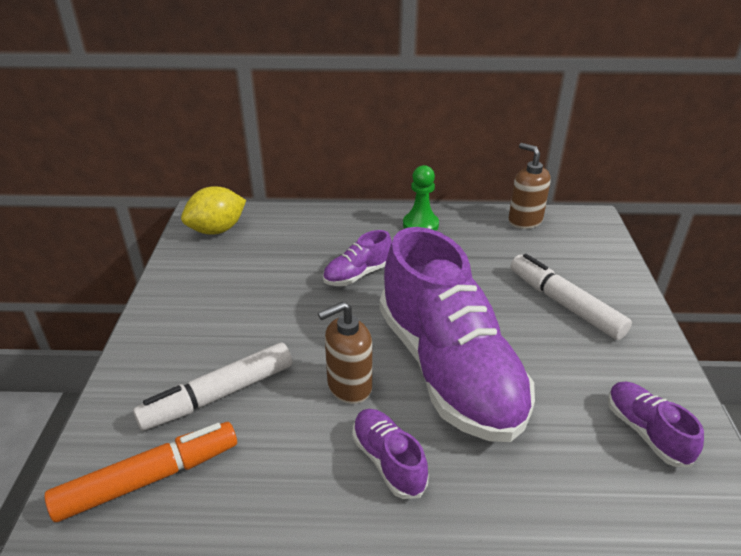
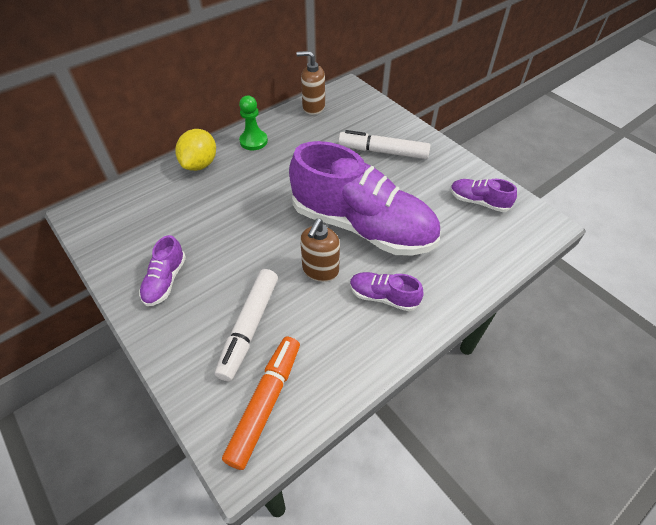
camera: 40 degrees left, 15 degrees up
(217, 230) = (109, 219): yellow lemon -> yellow lemon (200, 164)
(357, 274) = (250, 197): purple shoe -> purple shoe (165, 280)

